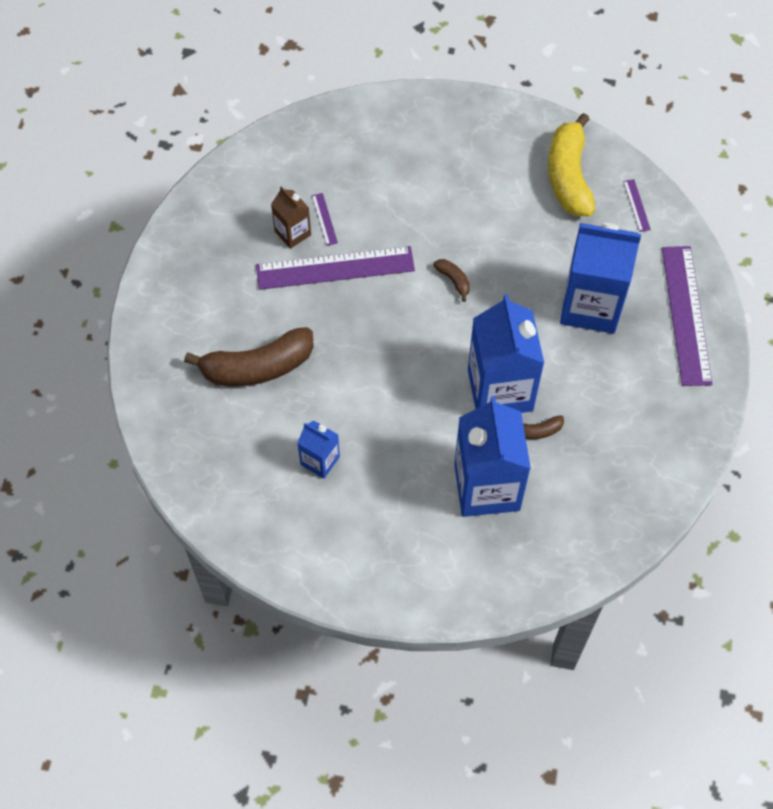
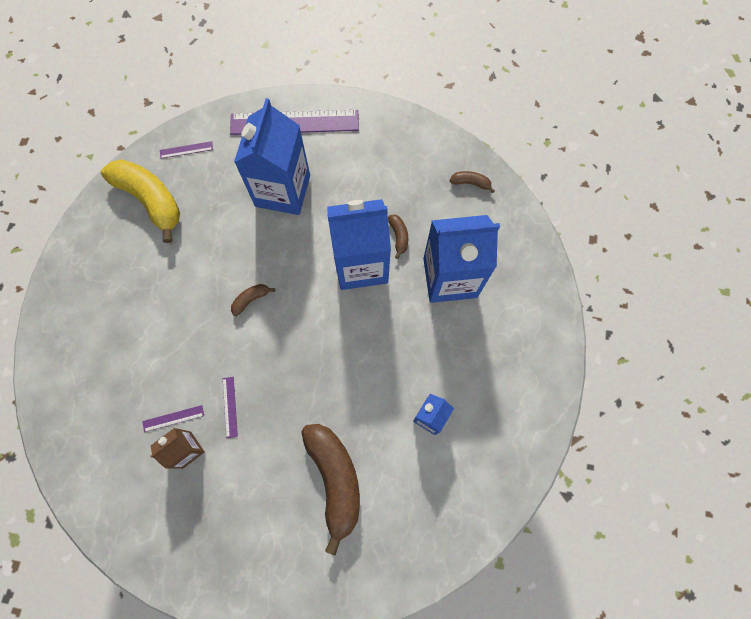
camera: 90 degrees left, 10 degrees up
(335, 268) = (230, 407): purple ruler -> purple ruler, size x0.40
(569, 176) = (150, 200): yellow banana -> yellow banana turned 135 degrees counterclockwise
(617, 516) = (470, 183): none -> brown banana

